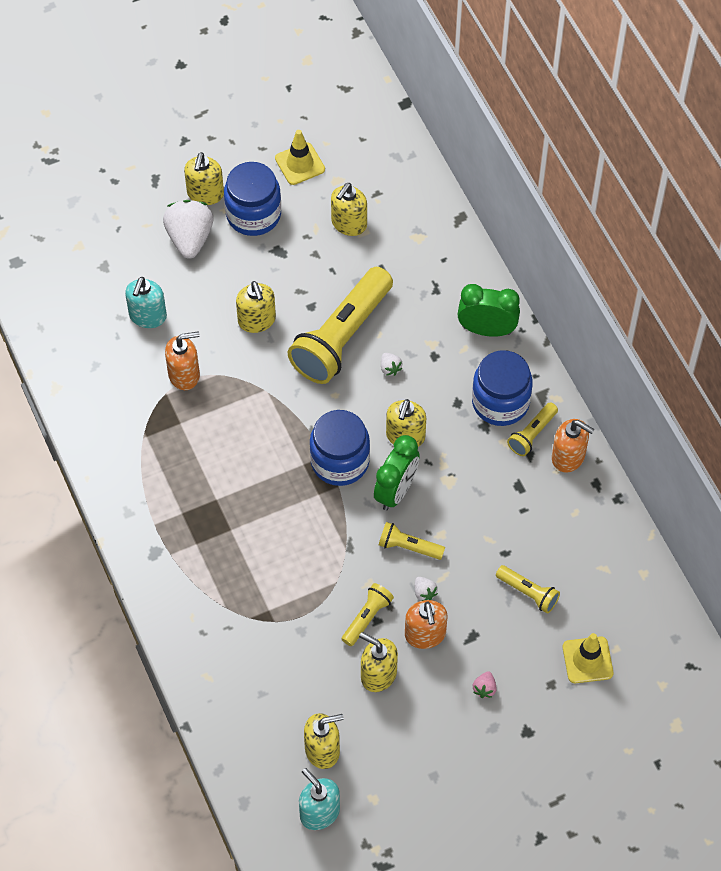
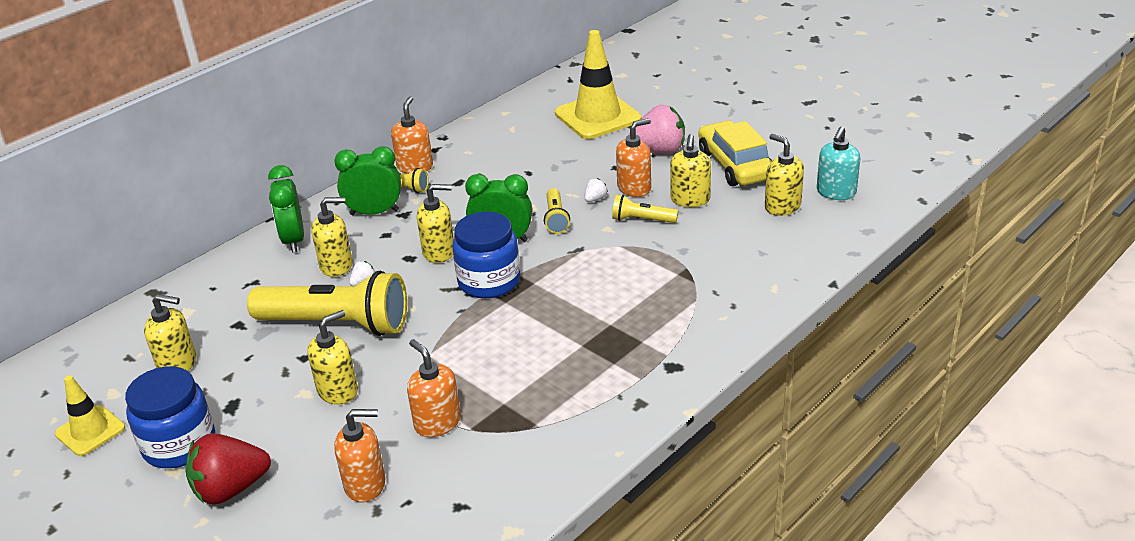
camera: 110 degrees left, 25 degrees down
(147, 316) = (365, 484): turquoise soap dispenser -> orange soap dispenser
(190, 238) = (230, 489): white strawberry -> red strawberry
(205, 194) = (153, 500): yellow soap dispenser -> yellow soap dispenser (337, 266)
(418, 746) = (735, 165): none -> yellow car
(484, 688) = (659, 150): pink strawberry -> pink strawberry, size x2.31
(500, 402) = (374, 212): blue jar -> green clock
(528, 593) = (558, 153): yellow flashlight -> none
(587, 660) = (597, 116): yellow traffic cone -> yellow traffic cone, size x1.79

